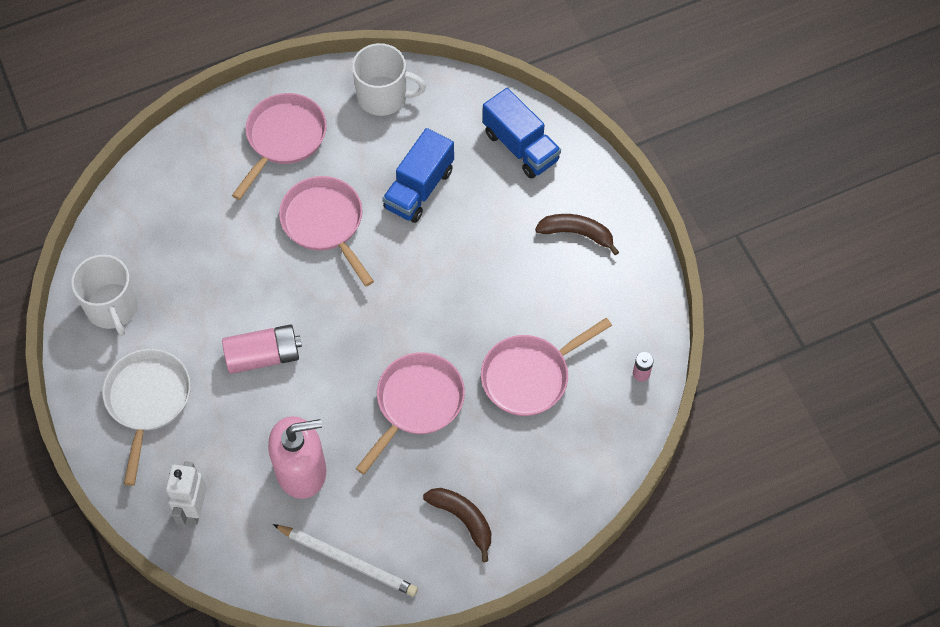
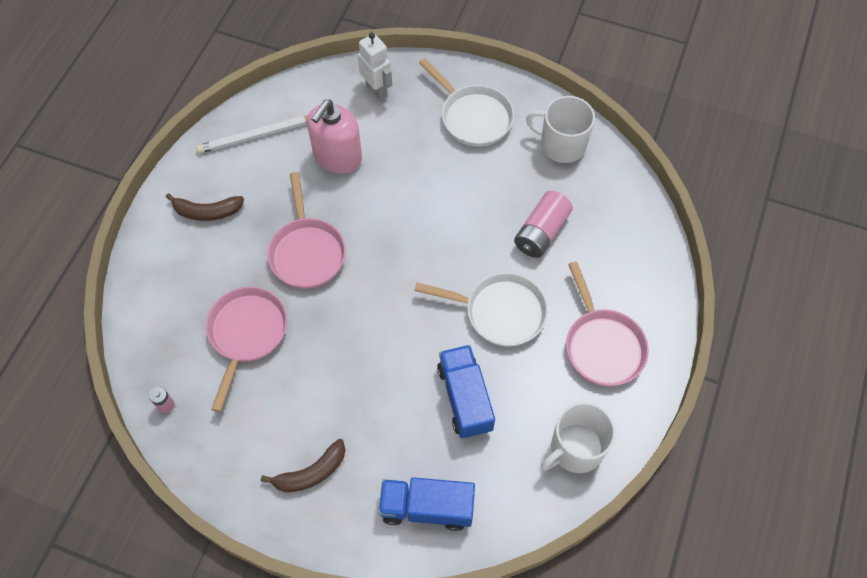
camera: 135 degrees right, 0 degrees up
(263, 356) = (436, 196): pink battery -> pink battery (541, 232)
(325, 223) = (500, 312): pink pan -> white pan

